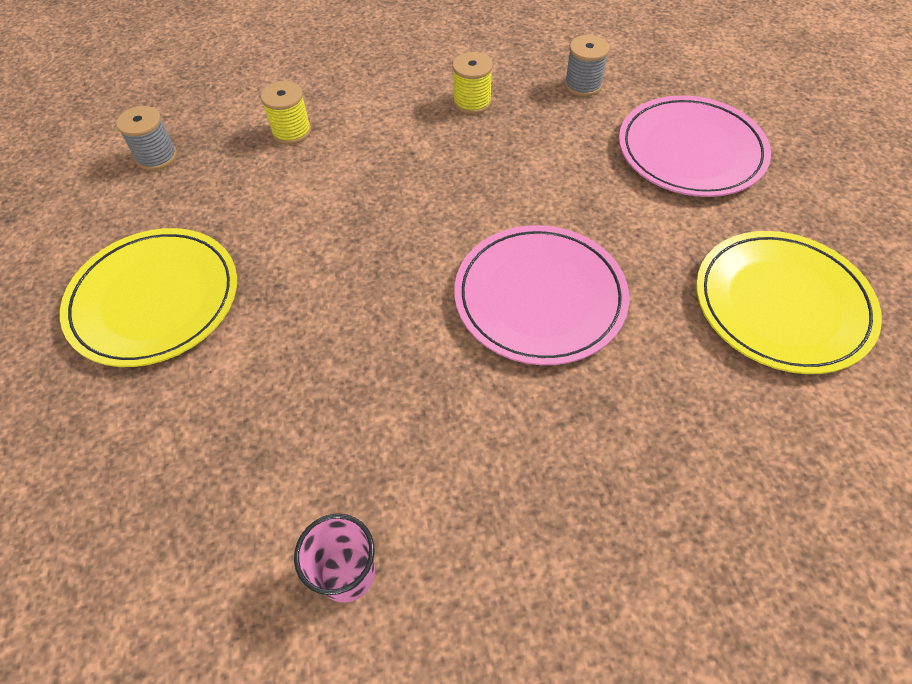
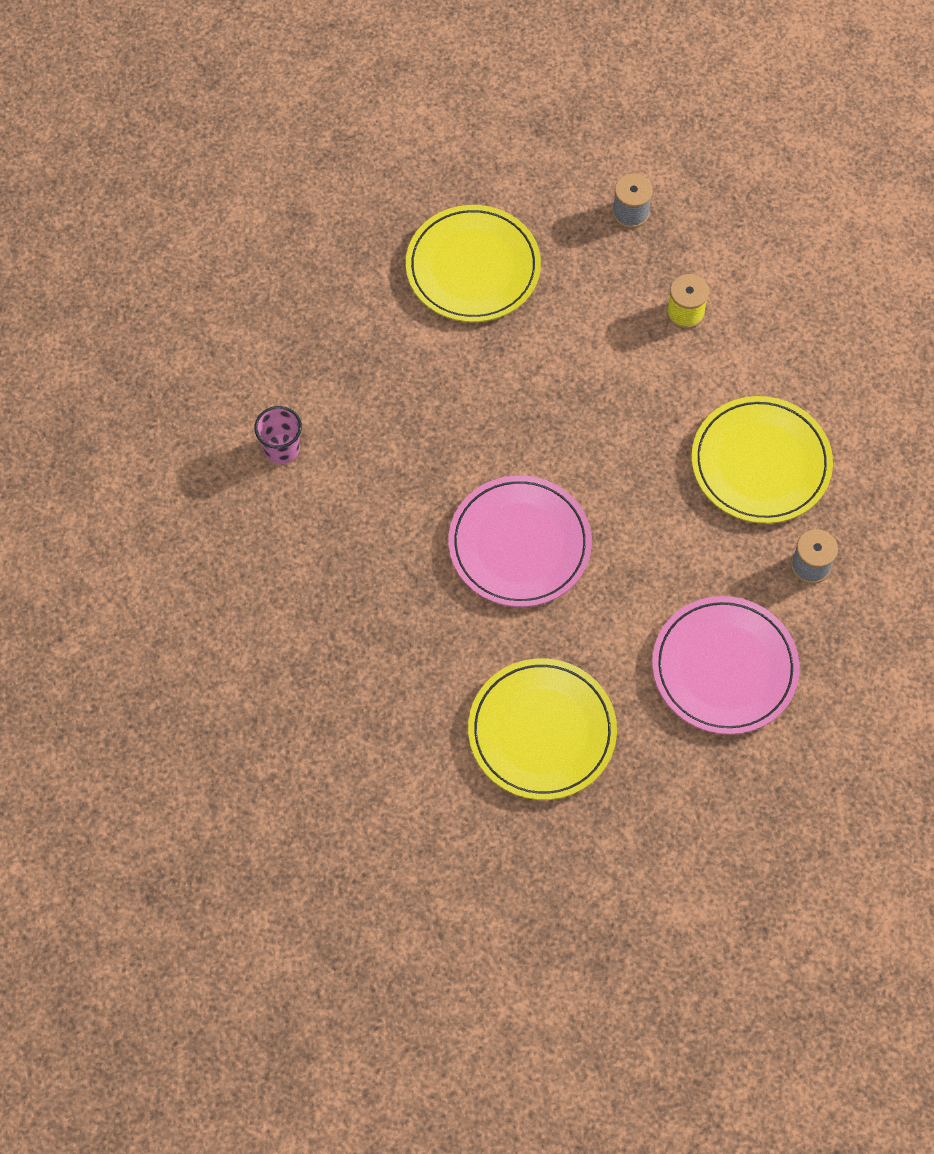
camera: 80 degrees right, 10 degrees up
(472, 102) = (760, 463): yellow spool -> yellow plate

